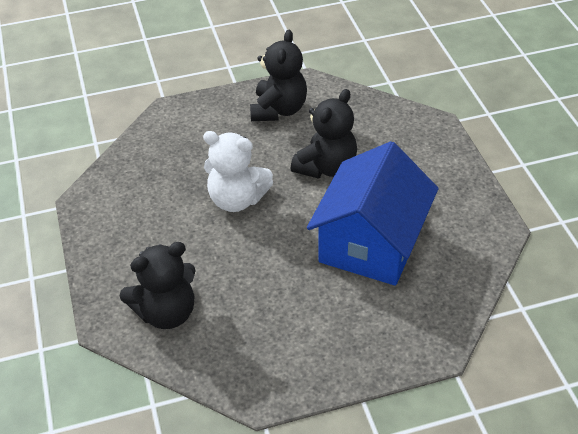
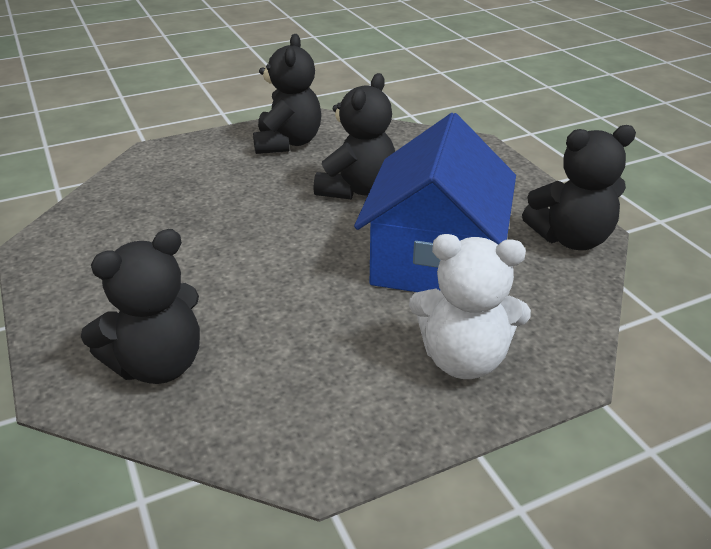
camera: 10 degrees left, 10 degrees down
(237, 199) = (248, 228): white teddy bear -> white teddy bear (463, 359)
(481, 234) = (571, 239): none -> black teddy bear

